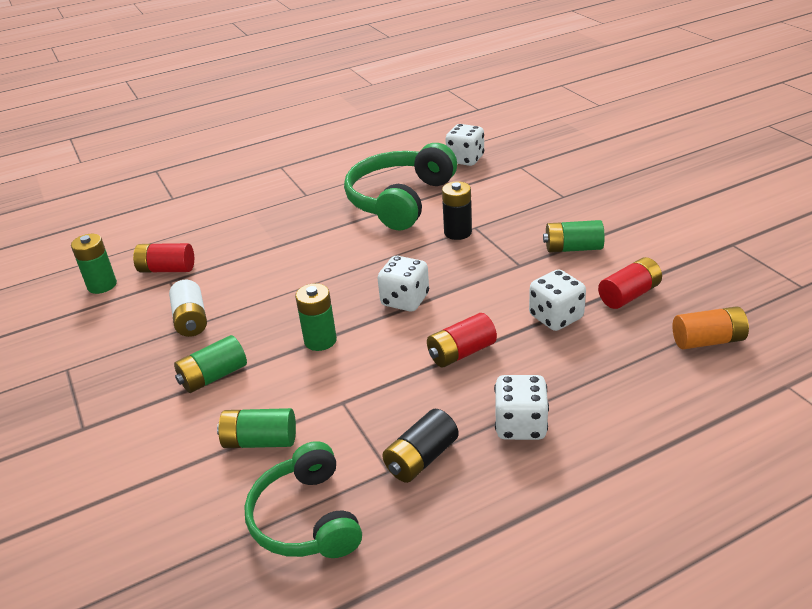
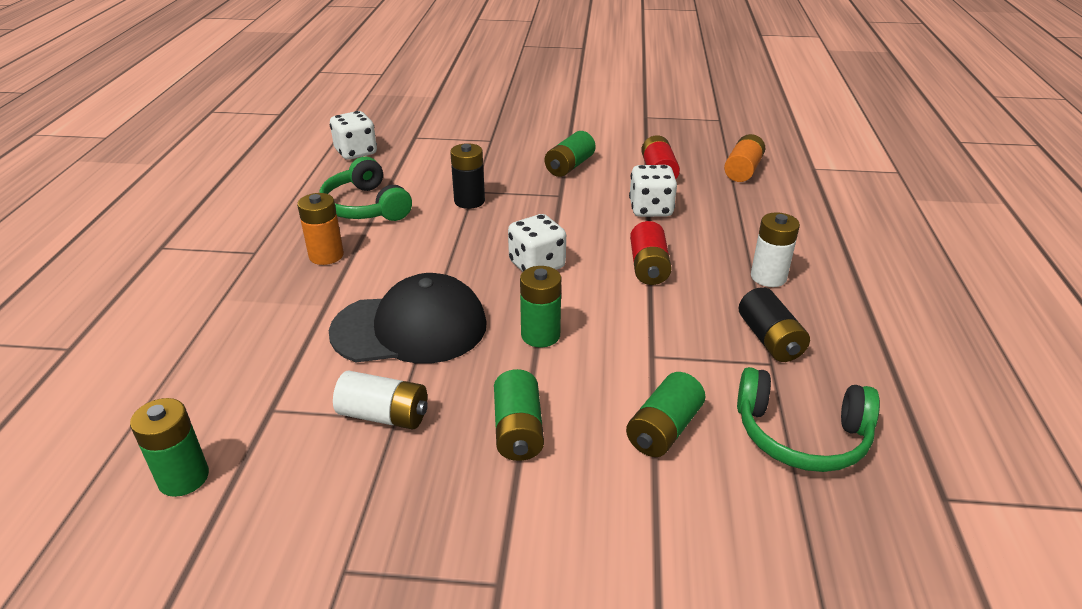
camera: 60 degrees left, 0 degrees up
(167, 269) = (240, 404): red battery -> none
(281, 286) = (410, 328): none -> black cap
(327, 218) = (326, 255): none -> orange battery
(399, 200) = (365, 207): green headphones -> green headphones, size x0.67
(520, 425) = (768, 277): white dice -> white battery

